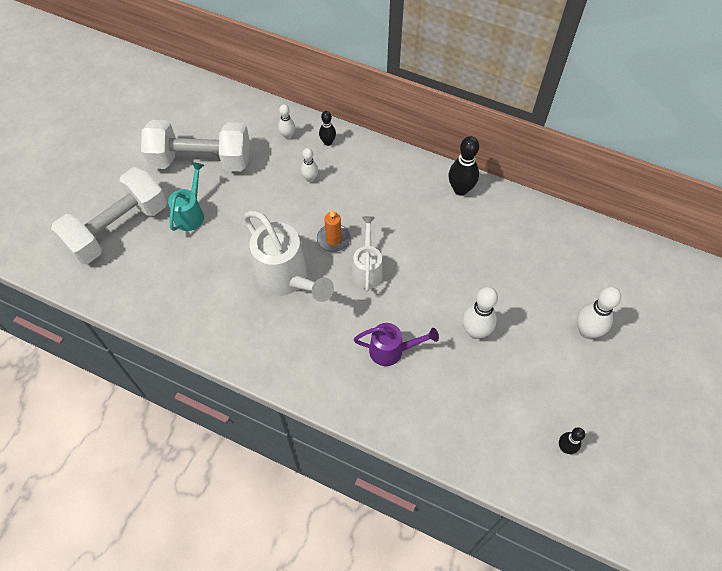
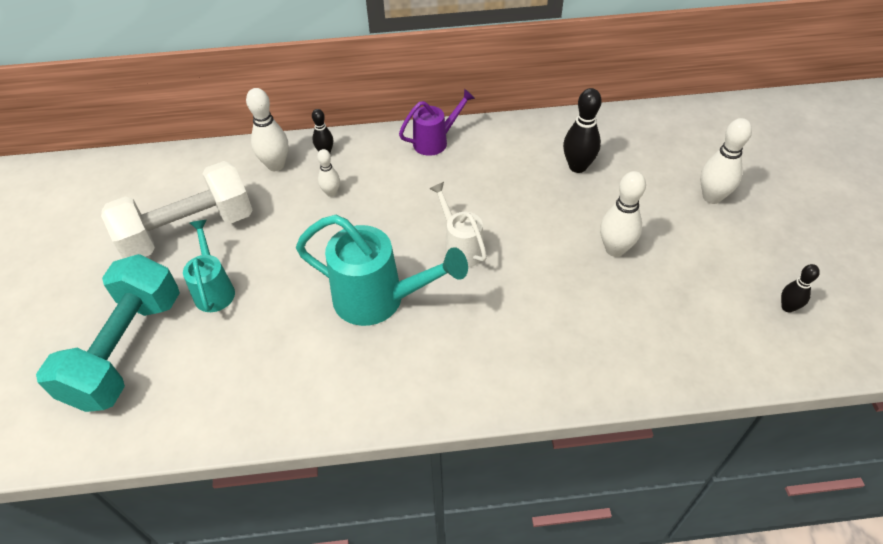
camera: 30 degrees left, 10 degrees down
(118, 228) = (127, 350): white dumbbell -> turquoise dumbbell
(286, 279) = (379, 300): white watering can -> turquoise watering can
(287, 136) = (276, 165): white bowling pin -> white bowling pin, size x1.69
(333, 239) = (401, 236): orange candle -> none
(392, 351) = (549, 311): purple watering can -> purple watering can (435, 141)
(460, 189) = (494, 135): black bowling pin -> black bowling pin (577, 167)

